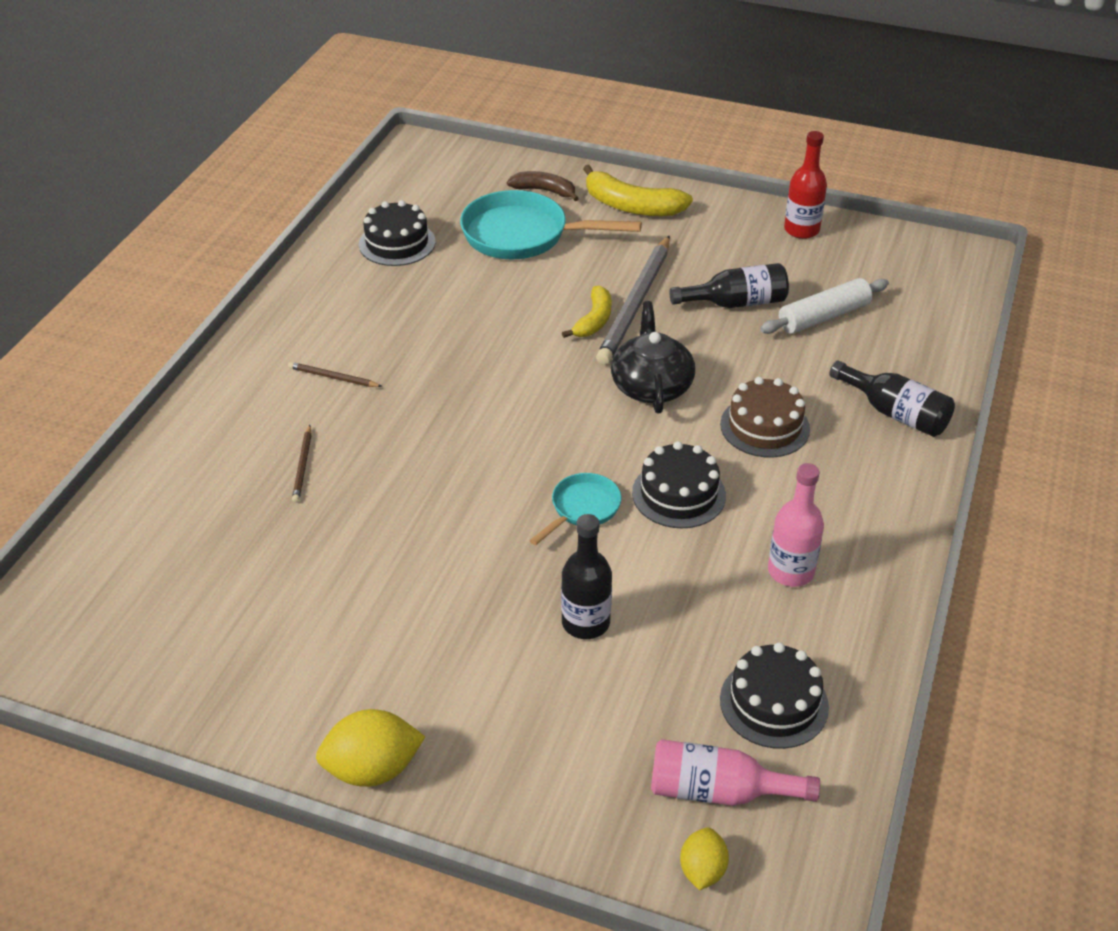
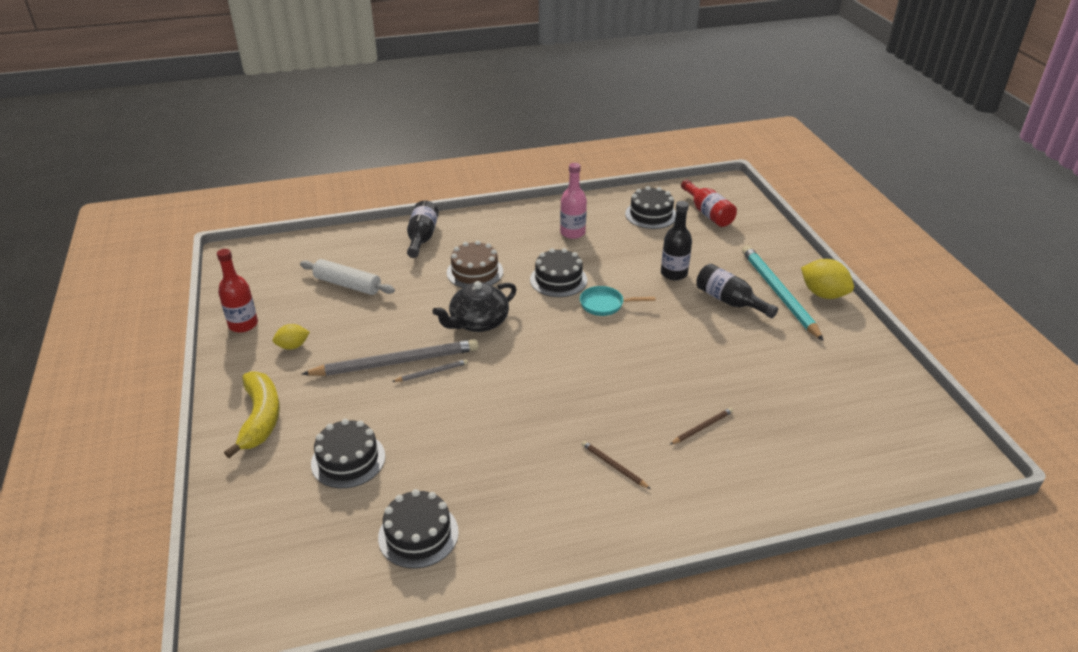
camera: 125 degrees left, 5 degrees down
(333, 377) = (613, 466): brown pencil -> brown pencil turned 150 degrees clockwise
(428, 712) = (778, 293): none -> turquoise pencil
(523, 235) = (348, 460): turquoise pan -> black cake
(544, 191) = (266, 482): brown banana -> none
(594, 320) = (432, 372): yellow banana -> grey pencil
(702, 870) = (743, 206): yellow lemon -> yellow lemon (293, 346)
(718, 791) = (708, 213): pink bottle -> red bottle
(736, 303) = (360, 321): black bottle -> black bottle (729, 301)

